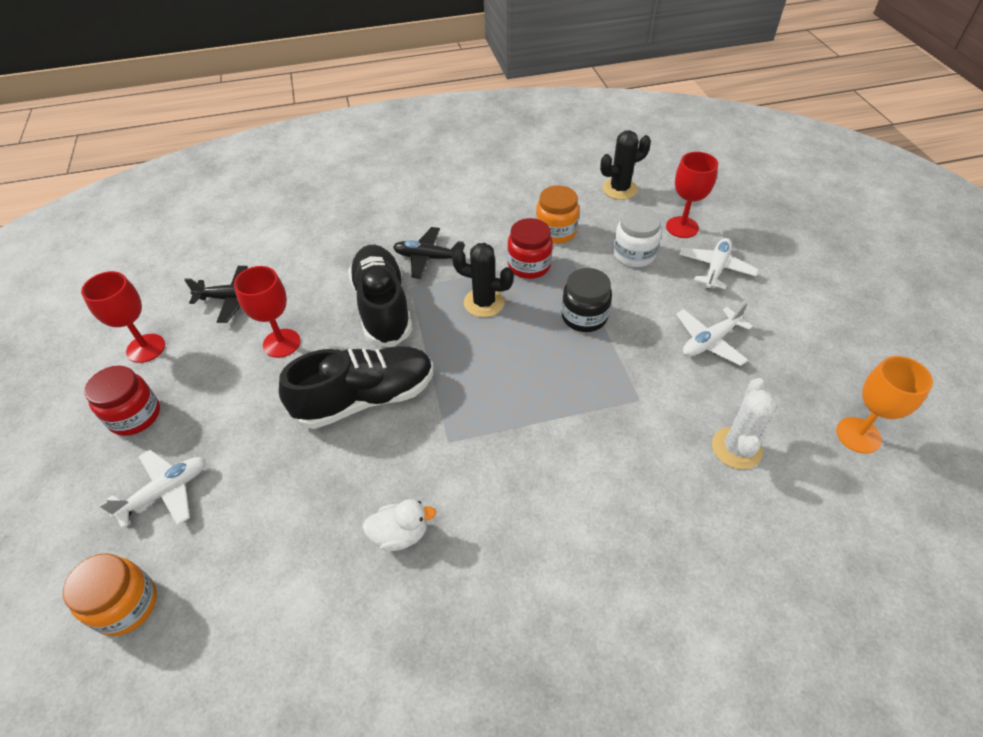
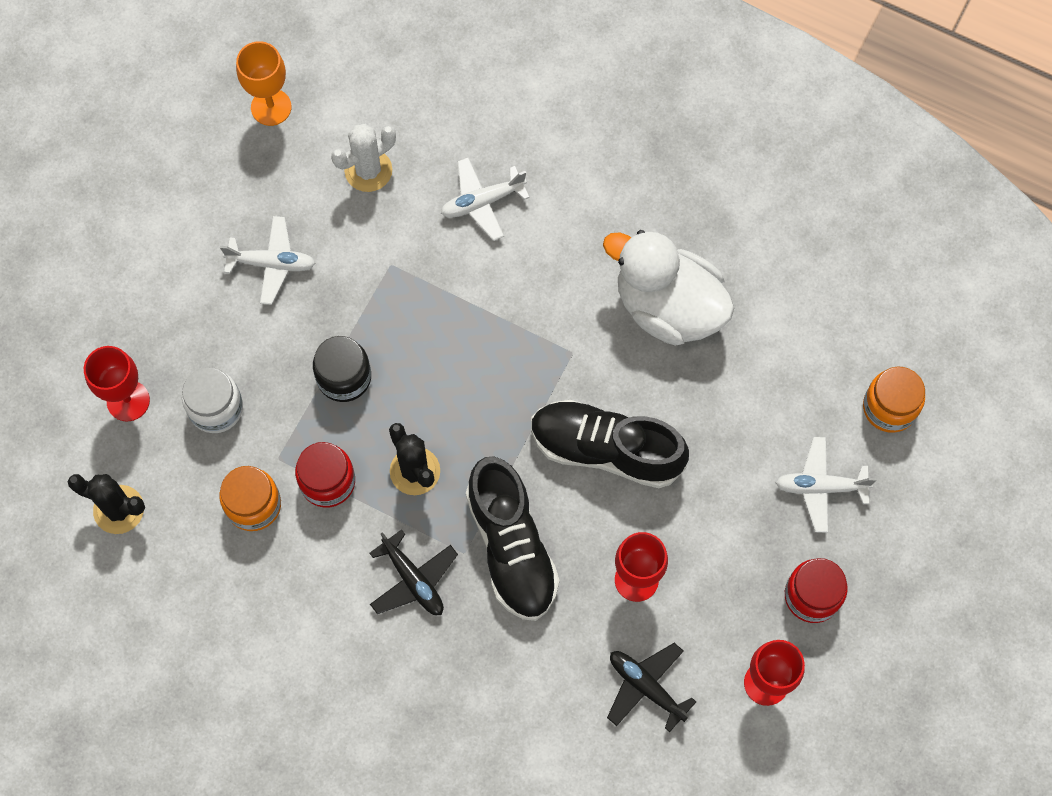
camera: 140 degrees left, 20 degrees up
(383, 307) = (511, 547): black shoe -> black shoe turned 45 degrees counterclockwise
(400, 534) = (668, 307): white duck -> white duck, size x2.18
(715, 269) = (166, 326): white plane -> white plane (482, 202)

